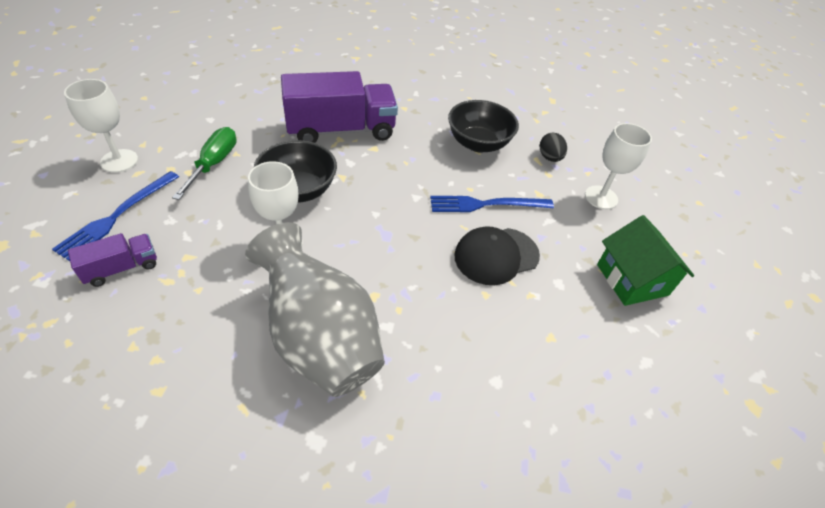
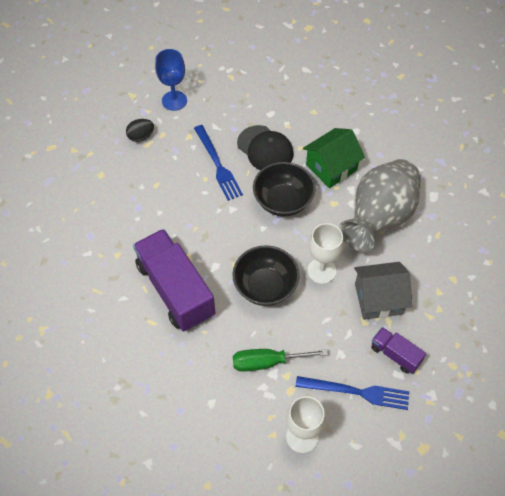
camera: 105 degrees left, 10 degrees up
(203, 284) = (378, 299): none -> grey house
(478, 143) = (145, 186): black bowl -> black bowl (283, 201)
(601, 197) = (174, 100): white goblet -> blue goblet
(632, 280) = (247, 79): green house -> green house (331, 167)

